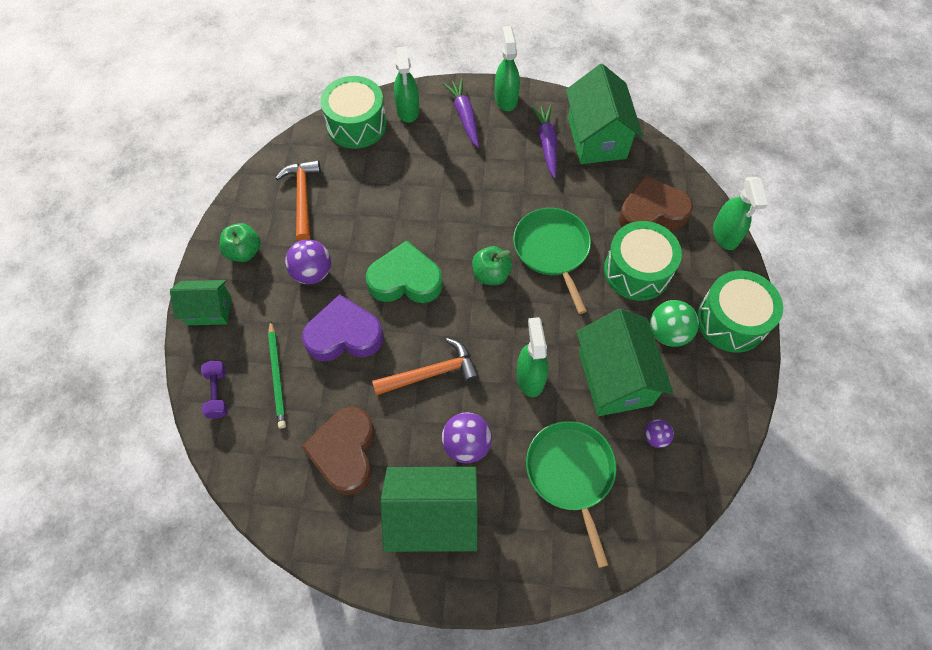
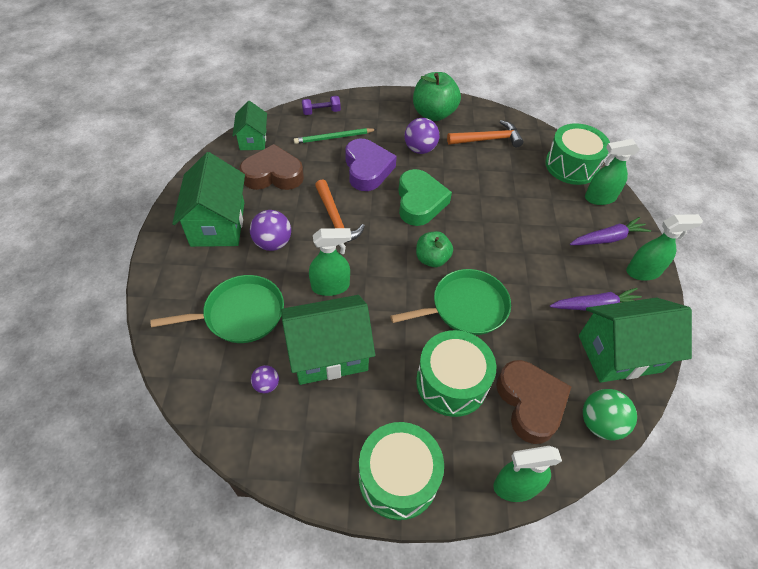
camera: 85 degrees right, 10 degrees down
(209, 310) = (384, 102): green house -> green house (253, 140)
(244, 252) = (433, 114): green apple -> green apple, size x1.59
(668, 333) = (379, 407): green ball -> green ball (600, 423)

